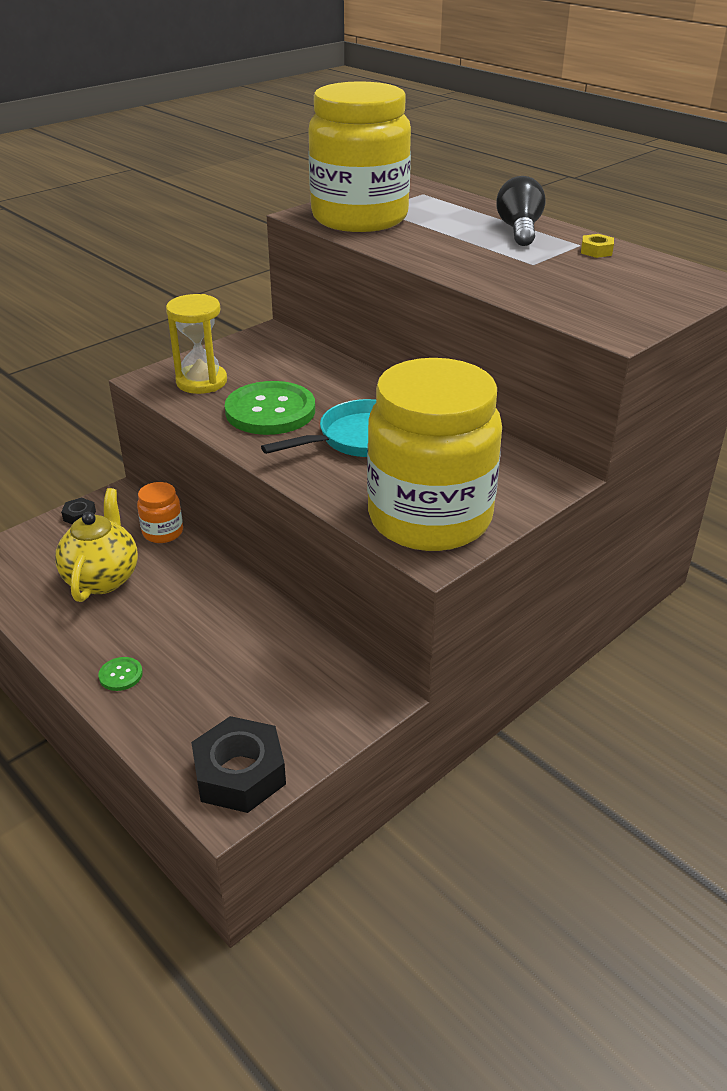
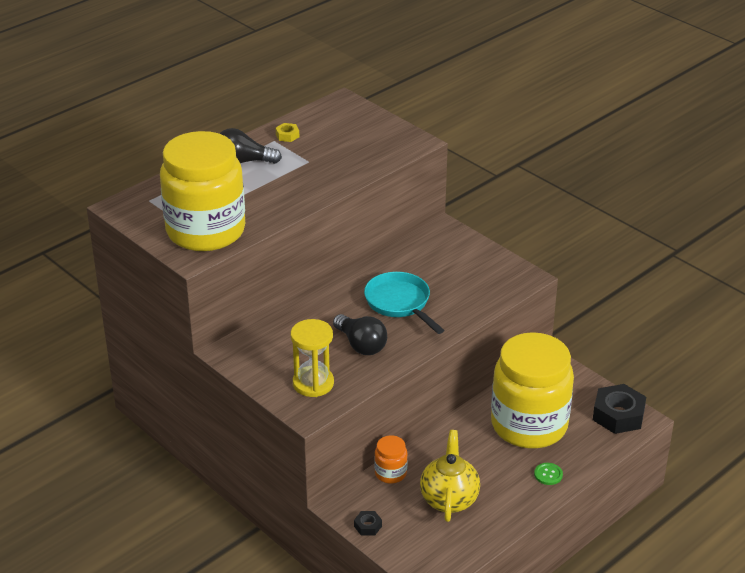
camera: 90 degrees left, 0 degrees up
(102, 578) = (449, 499): yellow teapot -> yellow teapot turned 90 degrees clockwise
(270, 411) = (361, 345): green button -> black light bulb
(429, 518) = (491, 277): yellow jar -> yellow jar (529, 425)

